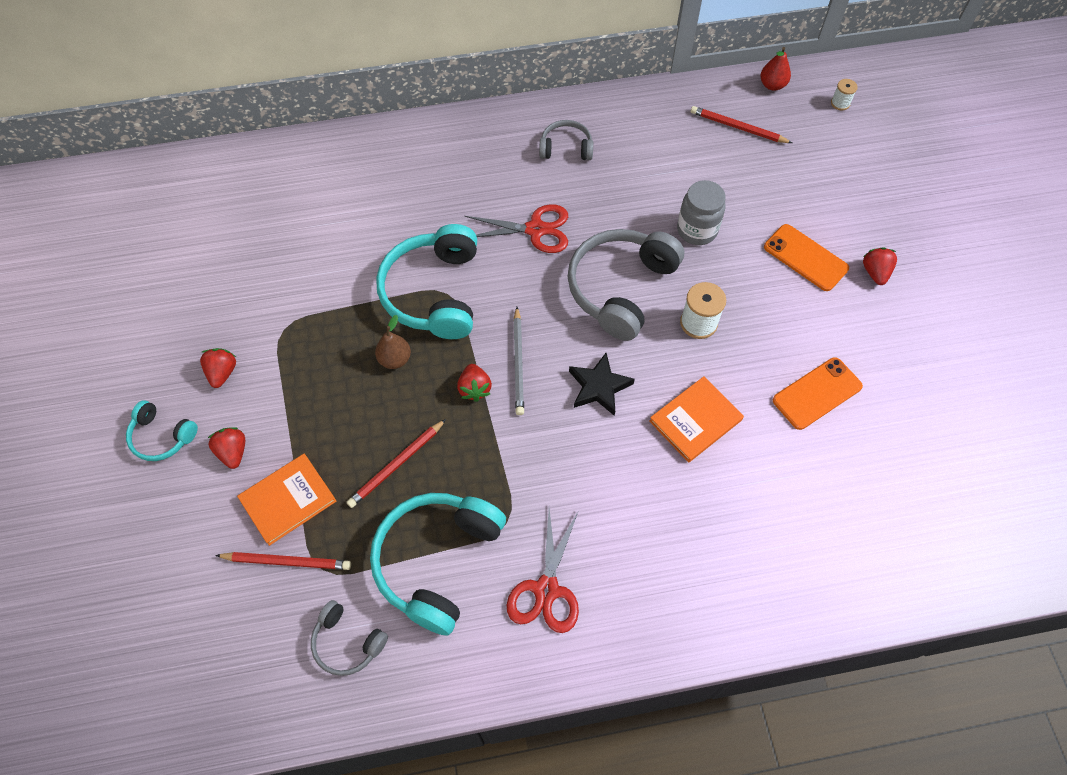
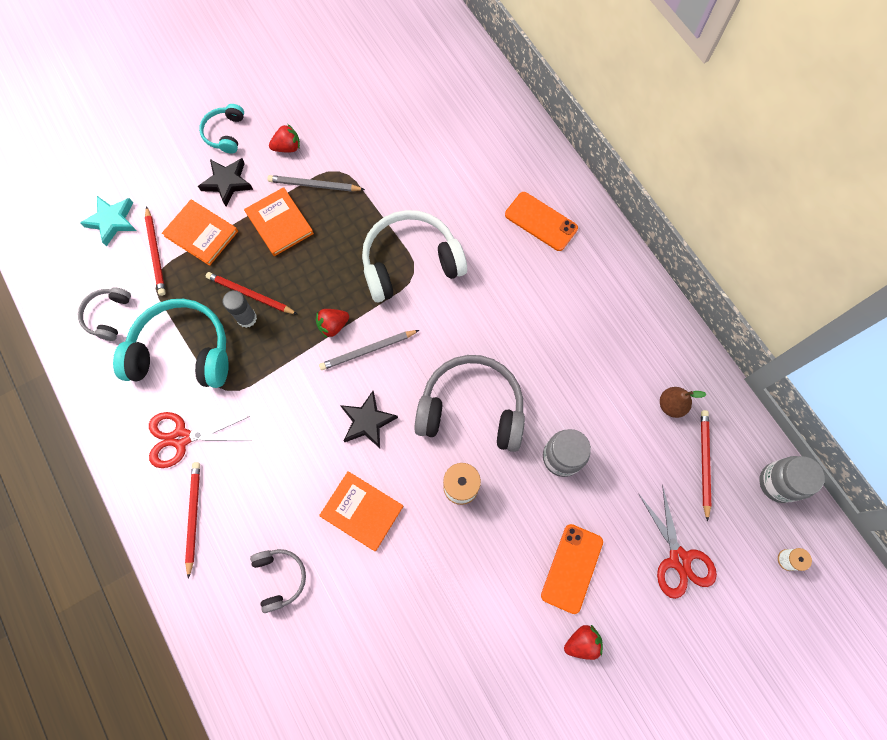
camera: 70 degrees right, 10 degrees up
(212, 607) = (112, 221): none -> turquoise star
(233, 452) = (227, 182): red strawberry -> black star
(289, 358) = (314, 185): none -> grey pencil
(319, 408) = (279, 223): none -> orange book
(395, 359) = (339, 258): brown pear -> brown pear (671, 405)
(425, 477) = (247, 318): none -> grey glue stick
(434, 292) = (410, 263): turquoise headphones -> white headphones
(535, 230) = (504, 318): red scissors -> red scissors (678, 559)
(566, 148) = (605, 313): grey headphones -> grey headphones (280, 578)
(647, 599) = (193, 516): none -> red pencil
(772, 85) = (778, 482): red pear -> grey jar
(817, 393) = (425, 613): orange phone -> orange phone (541, 221)

